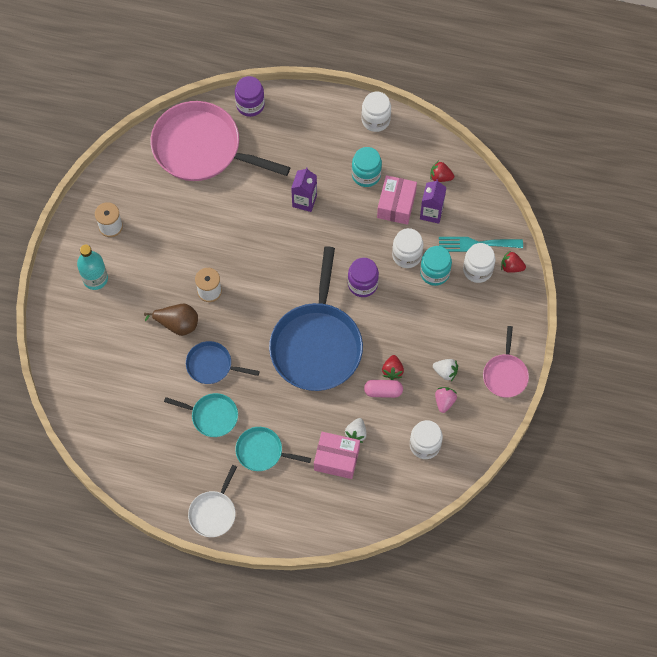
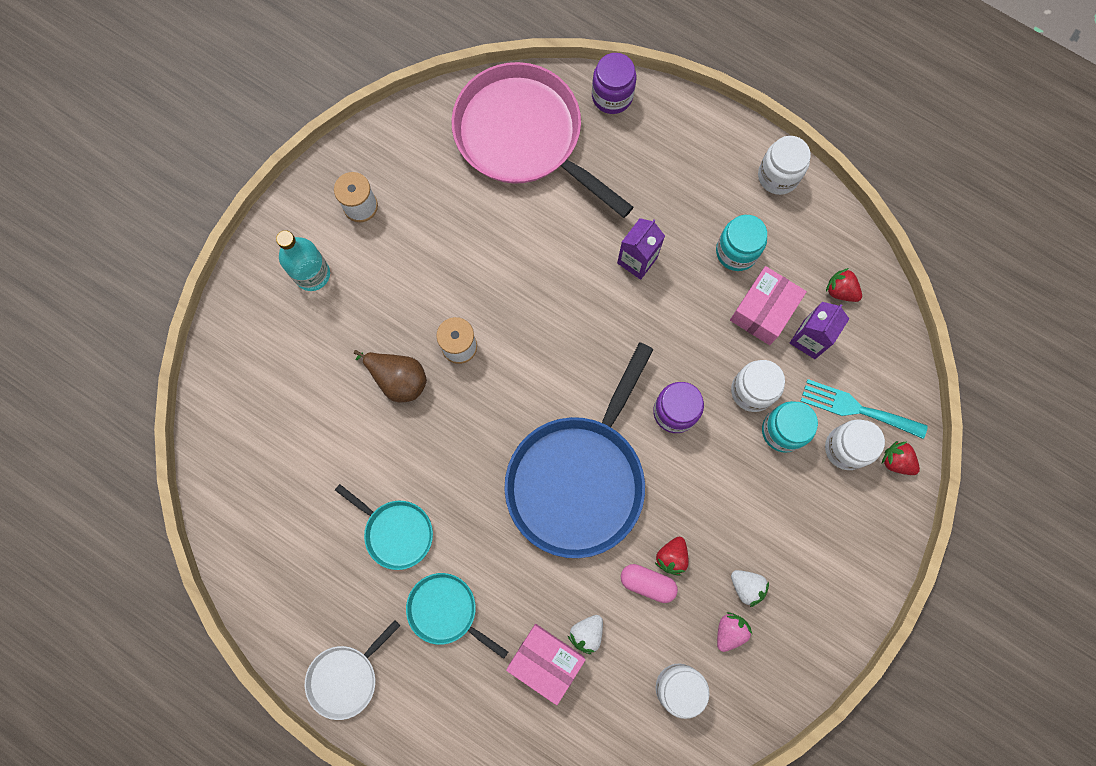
camera: 20 degrees right, 10 degrees up
(212, 365) = (423, 457): blue pan -> none
(505, 375) = (831, 622): pink pan -> none

